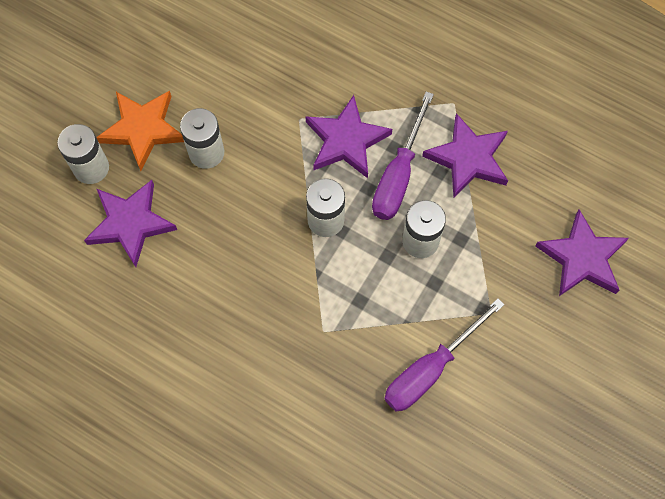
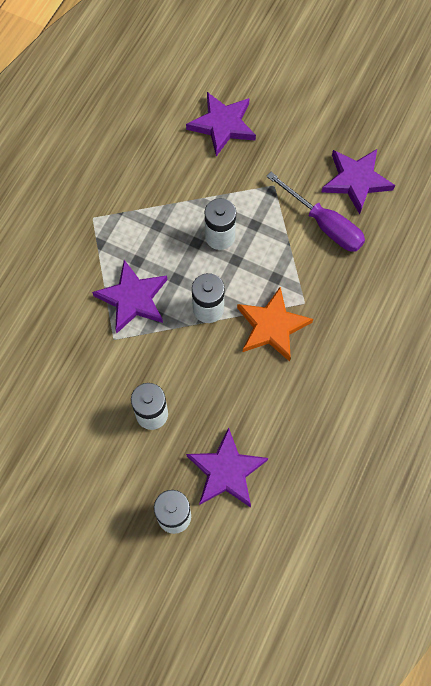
camera: 95 degrees left, 0 degrees up
(143, 129) = (131, 474): orange star -> orange star (272, 326)
(398, 175) = (162, 256): purple screwdriver -> none
(468, 158) = (144, 205): purple star -> purple star (356, 181)

